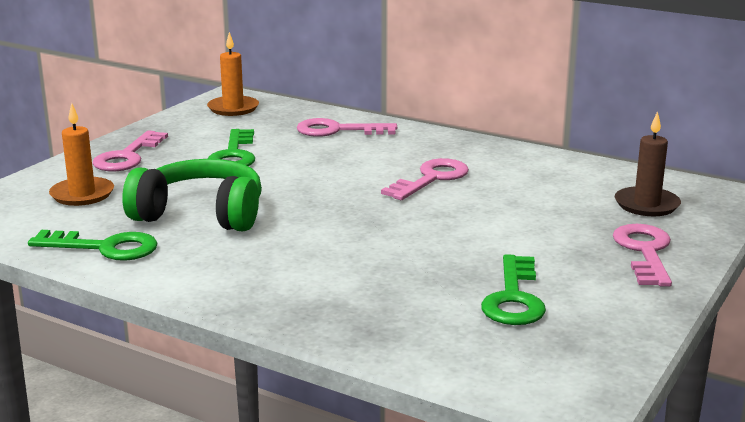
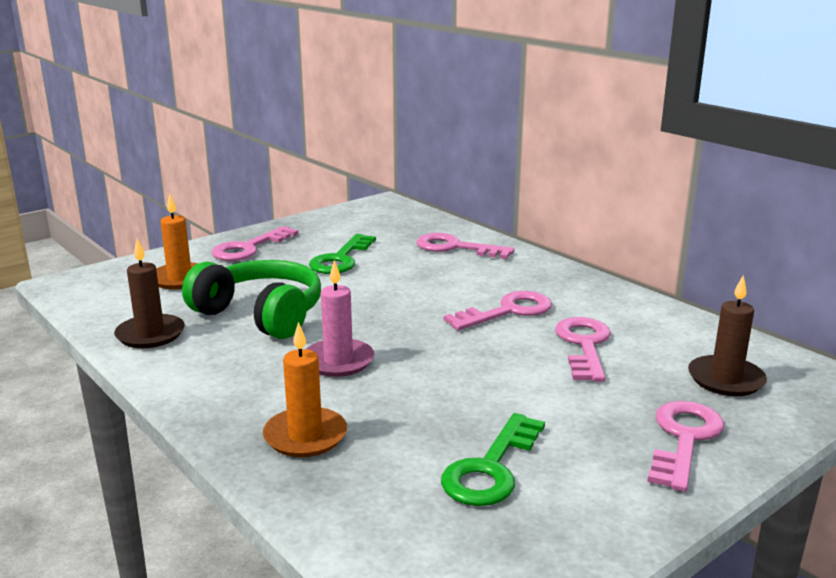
camera: 20 degrees right, 0 degrees up
(105, 248) = (150, 334): green key -> brown candle
(233, 108) = (378, 214): orange candle -> orange candle (305, 436)
(313, 241) = (338, 361): none -> pink candle
(517, 196) = (584, 345): none -> pink key

